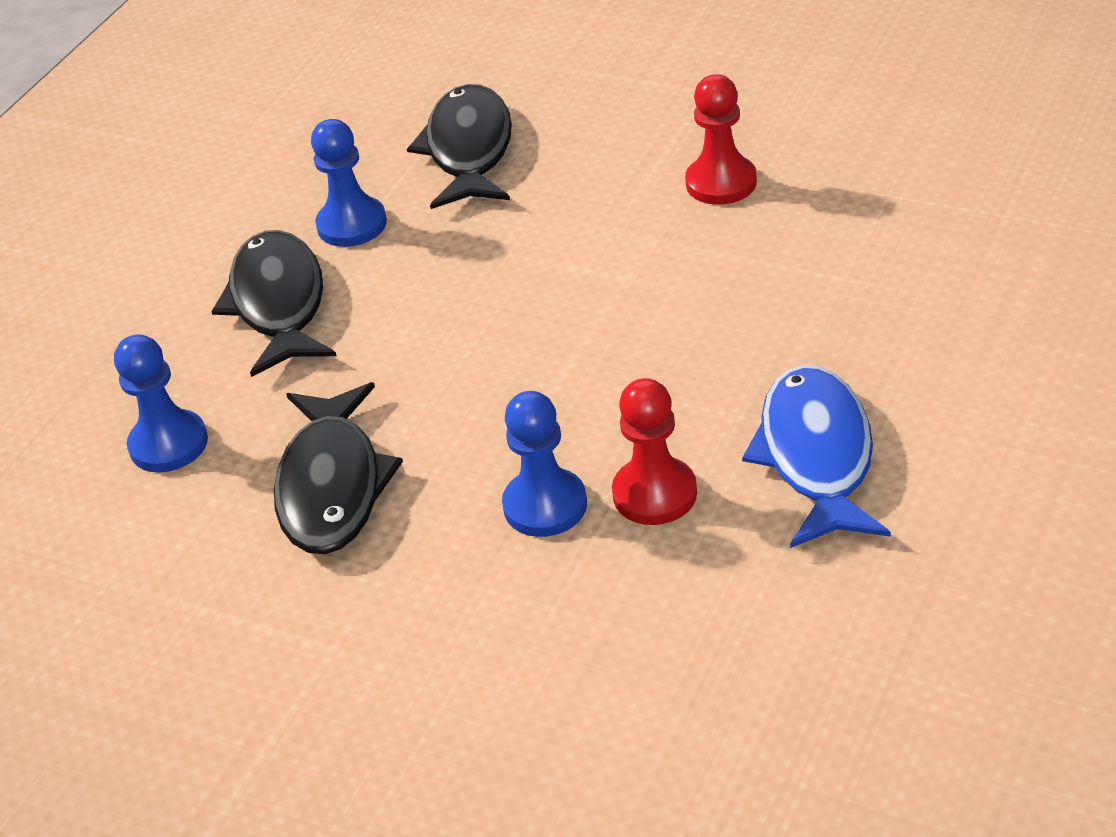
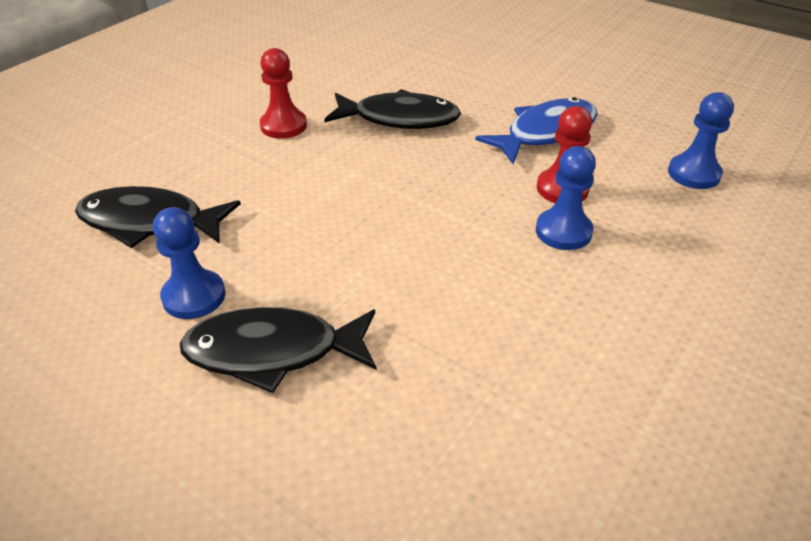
camera: 85 degrees left, 0 degrees up
(168, 444) = (433, 444): blue pawn -> blue pawn (694, 174)
(332, 485) = (518, 334): black fish -> black fish (399, 119)
(817, 456) = (545, 133): blue fish -> blue fish turned 135 degrees clockwise

